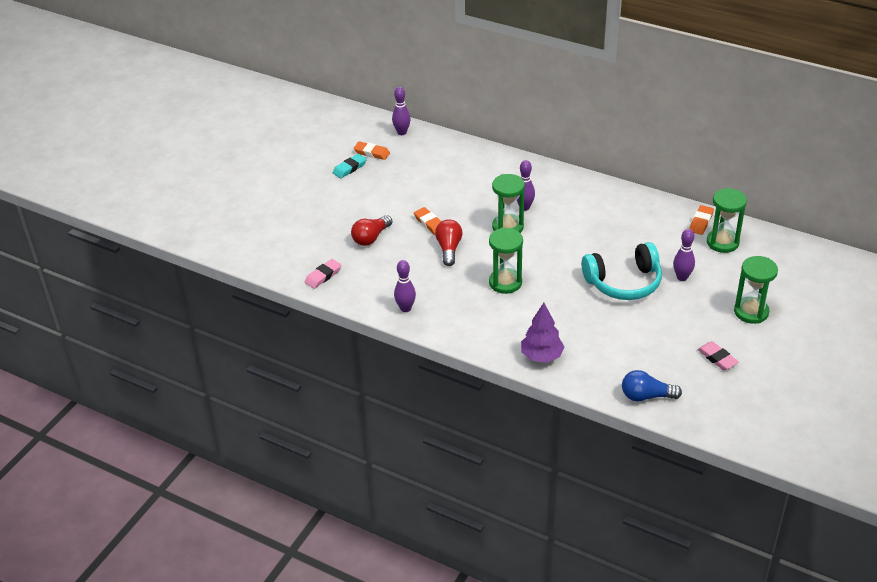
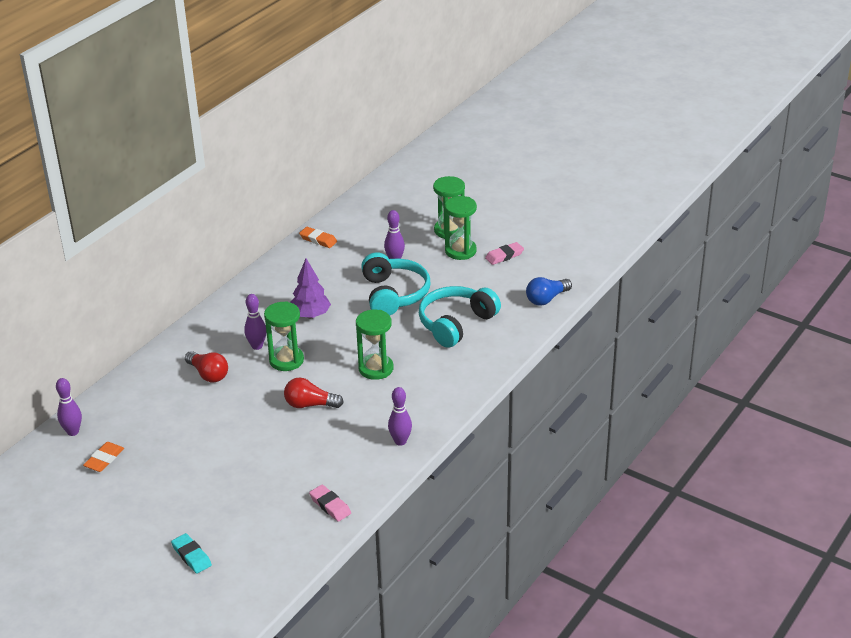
camera: 85 degrees left, 5 degrees down
(349, 168) = (128, 480): turquoise eraser -> turquoise eraser (191, 556)
(371, 238) = (272, 464): red light bulb -> red light bulb (208, 374)
(429, 223) = (261, 417): orange eraser -> none
(541, 356) = (487, 354): purple tree -> purple tree (310, 315)
(586, 330) = (456, 324): none -> turquoise headphones
(646, 396) = (546, 299): blue light bulb -> blue light bulb turned 45 degrees clockwise
(722, 242) = (351, 232): green hourglass -> green hourglass (460, 251)

